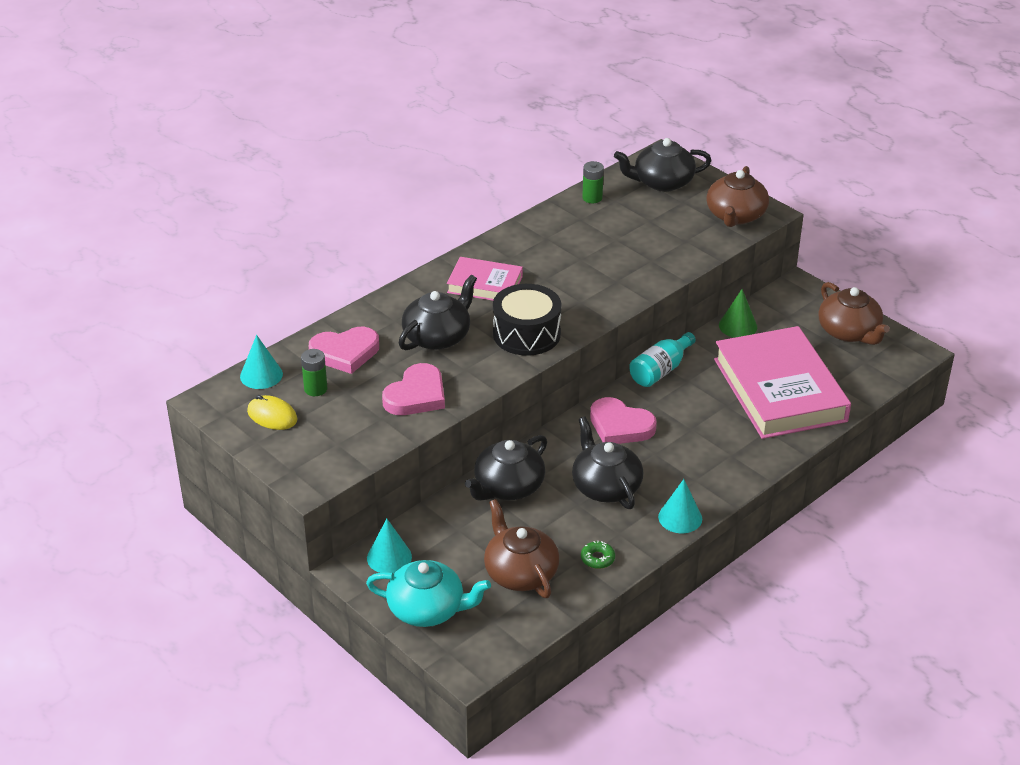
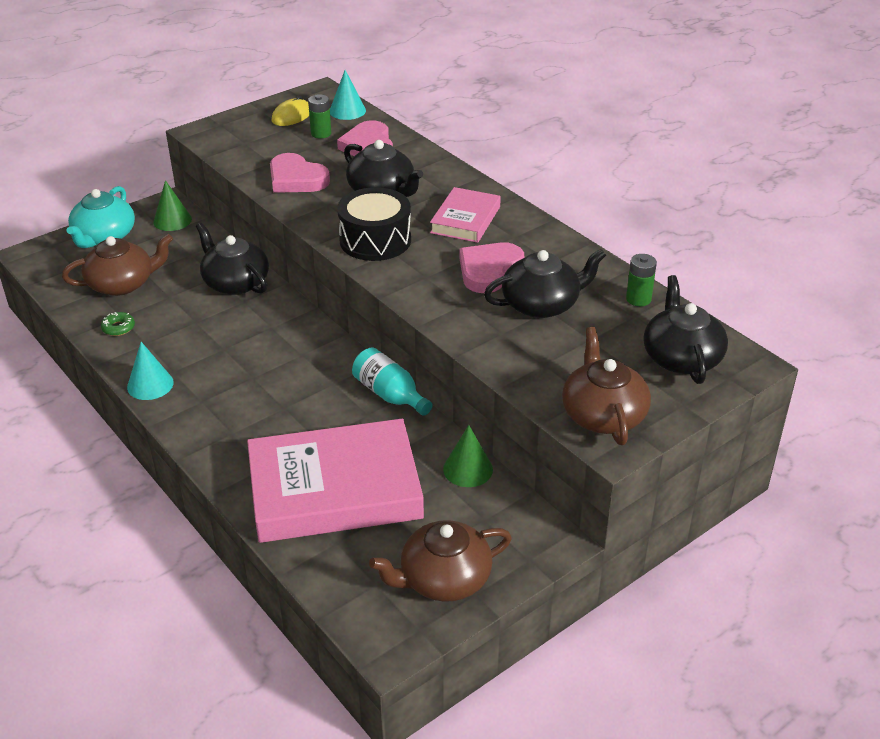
camera: 95 degrees right, 0 degrees up
(389, 557) = (172, 220): turquoise cone -> green cone
(605, 486) = (214, 340): black teapot -> black teapot (542, 304)
(620, 426) = (302, 357): pink heart -> pink heart (489, 270)
(735, 216) = (603, 414): brown teapot -> brown teapot turned 60 degrees clockwise

